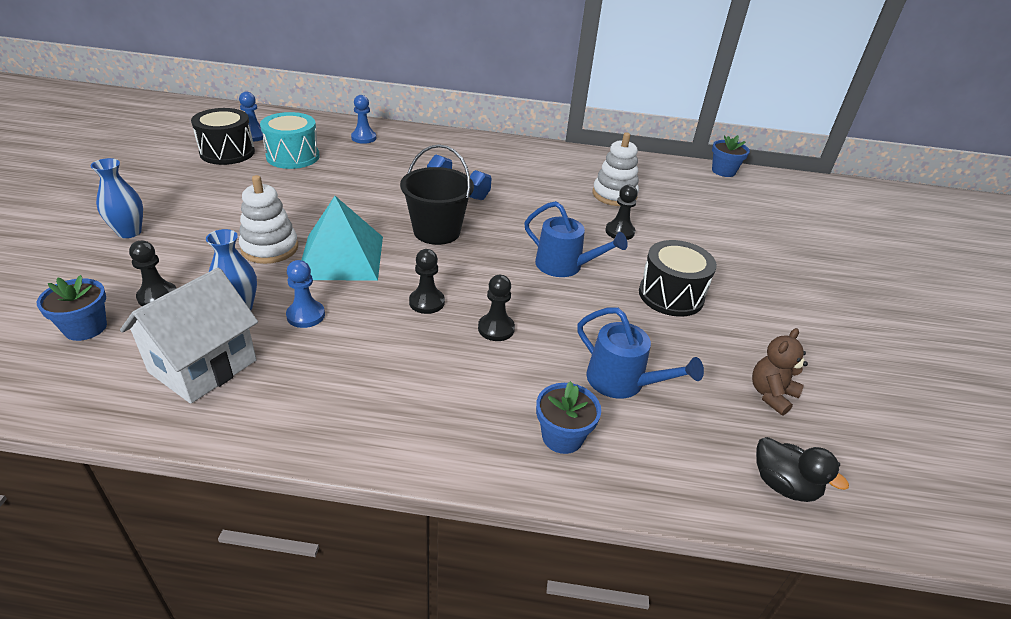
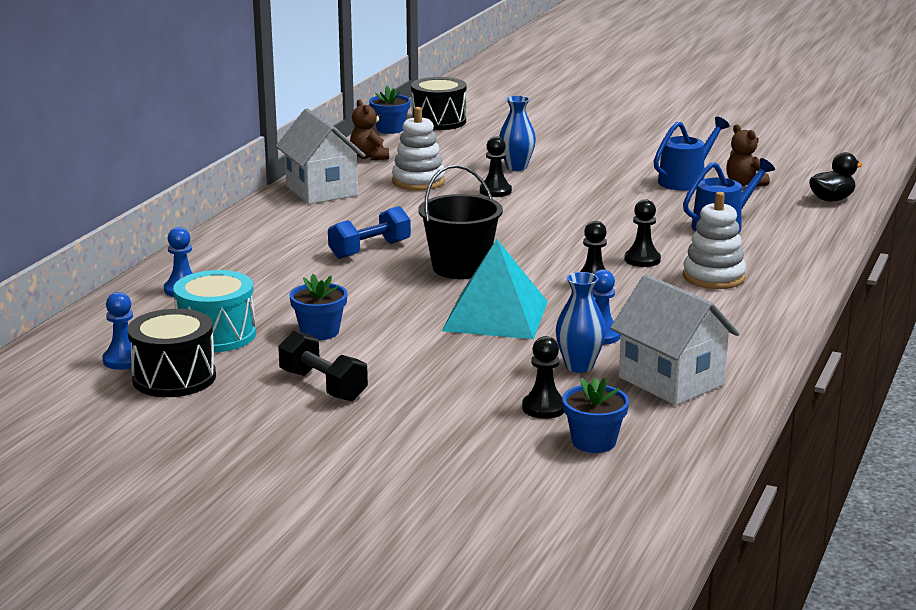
camera: 70 degrees left, 15 degrees down
(129, 232) = (388, 433): blue vase -> blue vase (516, 167)
(210, 200) = (323, 386): none -> black dumbbell
(270, 248) = (462, 351): white stacking toy -> white stacking toy (713, 277)
(562, 437) = (780, 253): blue flower pot -> blue flower pot (320, 332)
(564, 266) = (549, 221): blue watering can -> blue watering can (685, 181)
(565, 160) = (321, 191): none -> white house
(651, 169) = (369, 157): none -> brown teddy bear
(671, 295) = (610, 190): black drum -> black drum (438, 121)

